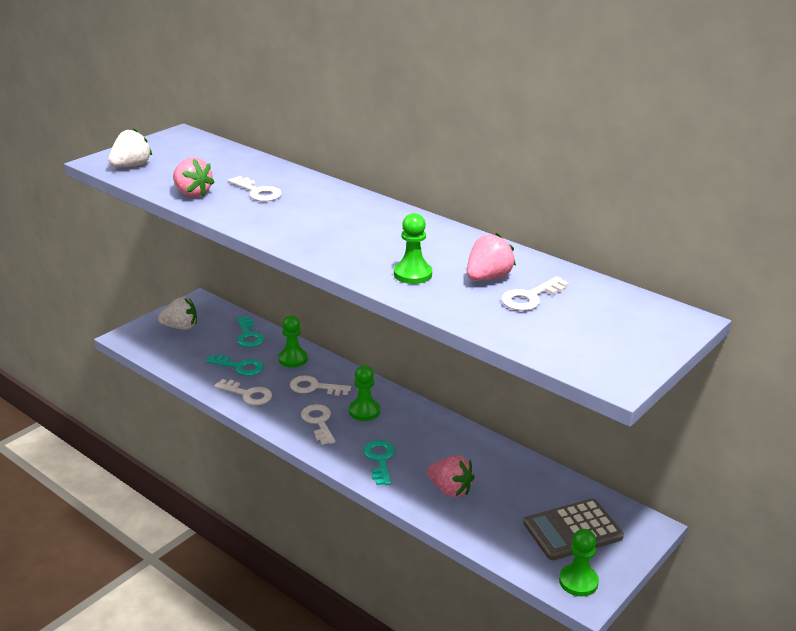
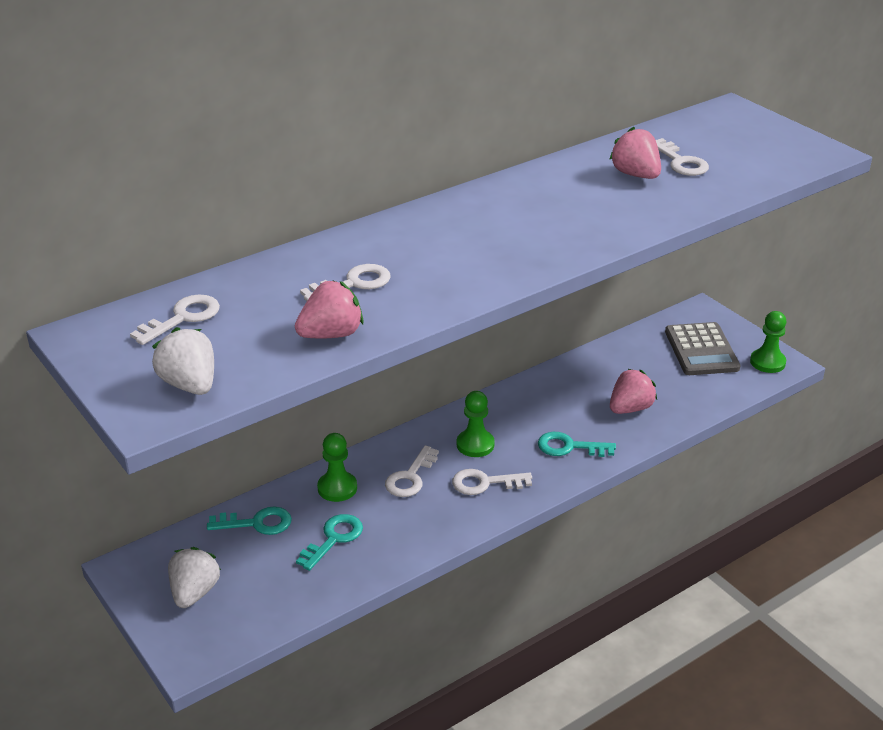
camera: 75 degrees left, 5 degrees up
(247, 394) = (403, 537): white key -> white key (182, 318)
(412, 274) = (619, 211): green pawn -> none

